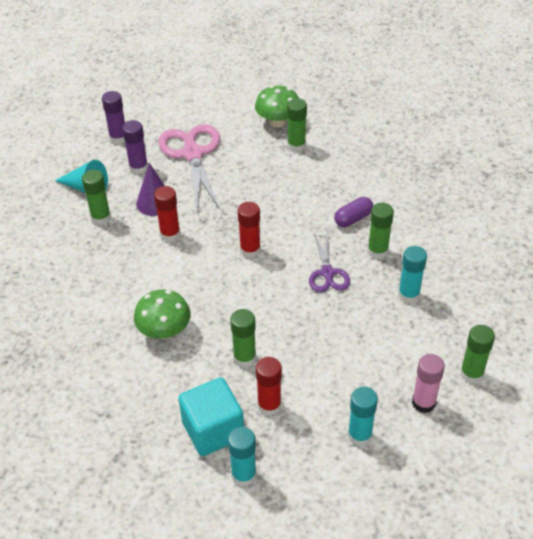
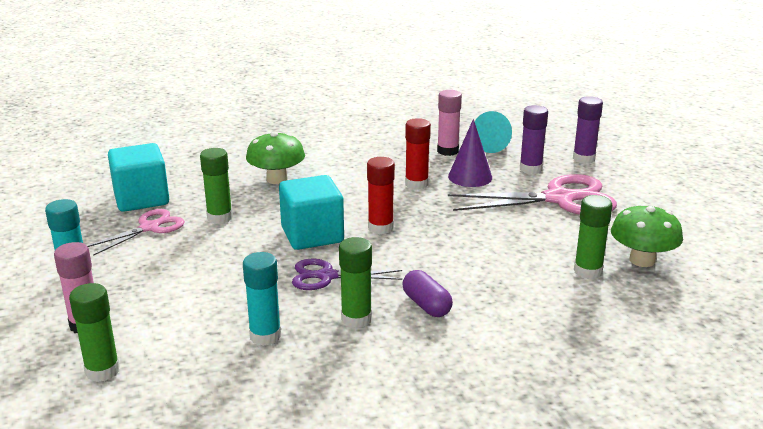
camera: 95 degrees right, 20 degrees down
(101, 218) = (447, 151): green glue stick -> pink glue stick
(244, 475) = (80, 211): turquoise glue stick -> none
(267, 290) = (312, 235): none -> turquoise cube
(269, 405) = (150, 227): red glue stick -> pink scissors

